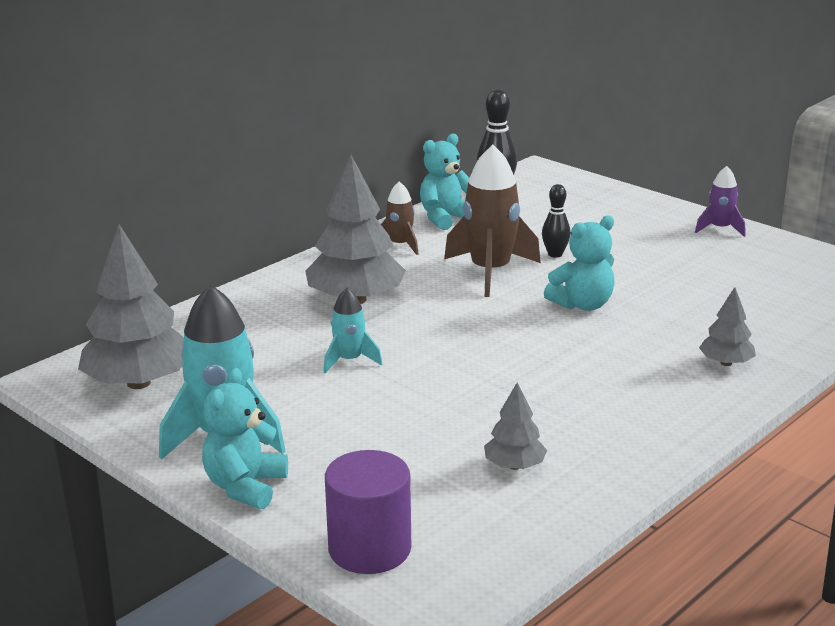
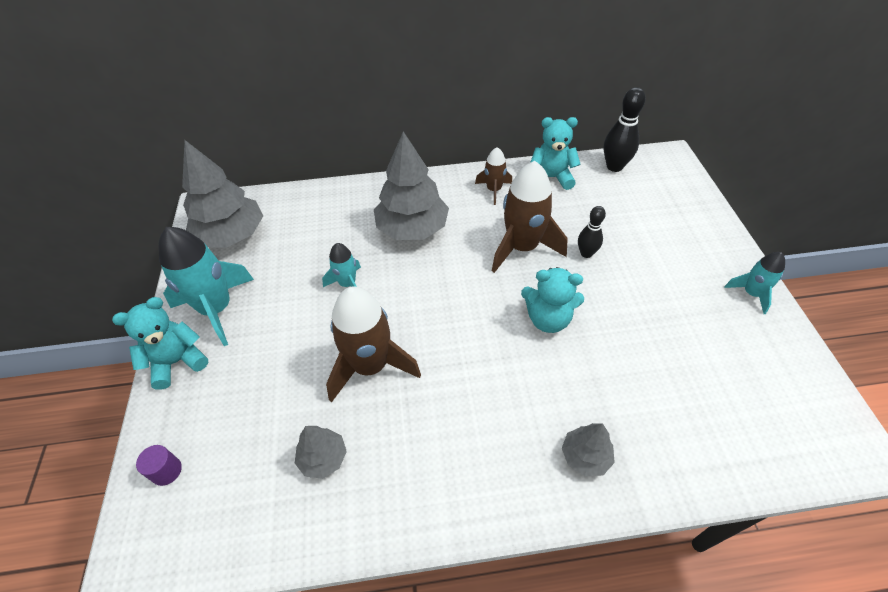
camera: 40 degrees right, 25 degrees up
(369, 549) = (166, 471): purple cylinder -> purple cylinder, size x0.48
(465, 398) = (370, 366): none -> brown rocket
(720, 229) = (751, 293): purple rocket -> turquoise rocket

